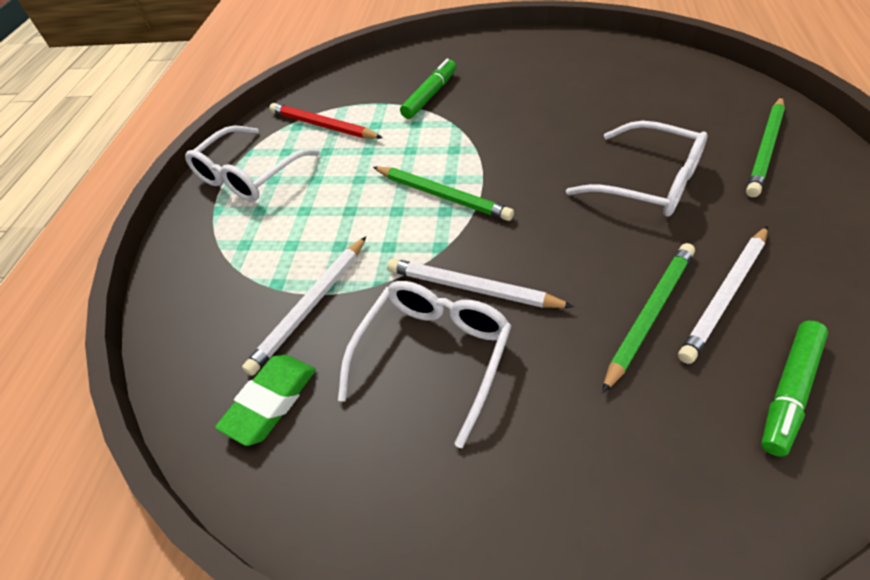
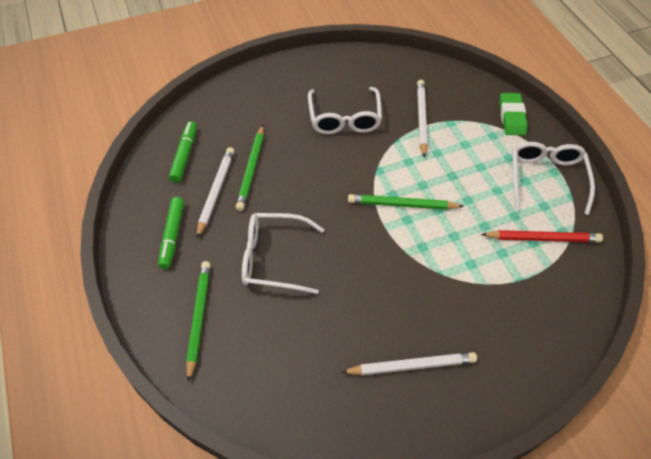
camera: 145 degrees right, 5 degrees up
(271, 401) = (401, 80): green eraser -> green eraser (512, 117)
(430, 95) = (486, 302): green marker -> green marker (172, 236)
(471, 288) = (346, 153): white pencil -> white pencil (412, 365)

